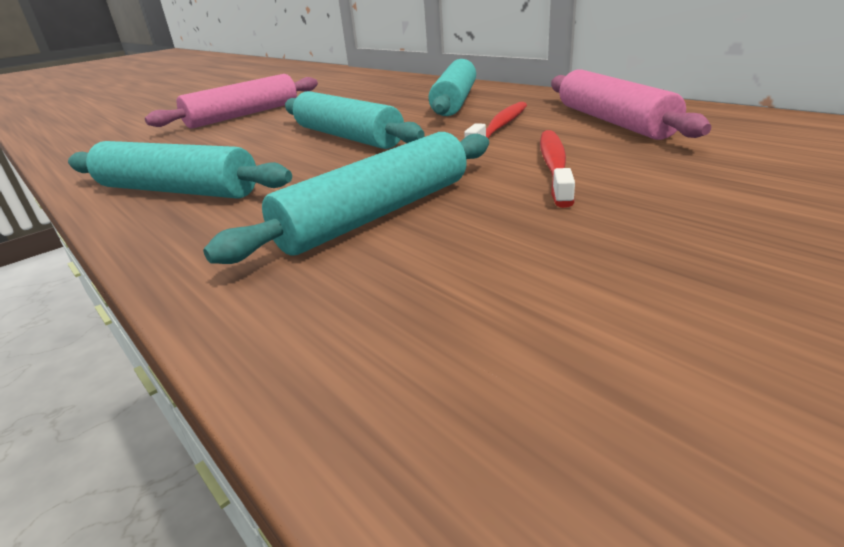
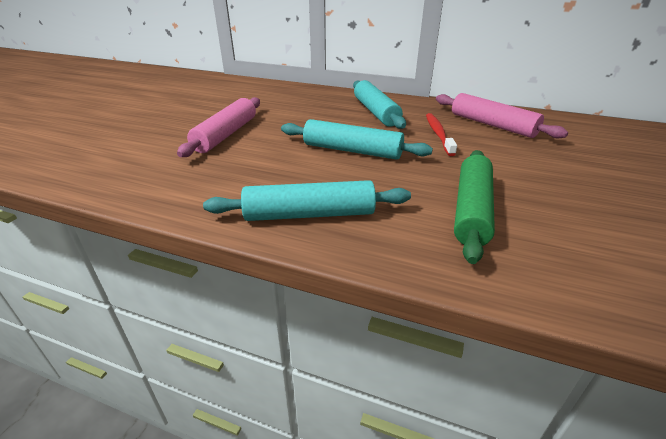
camera: 30 degrees left, 5 degrees up
(378, 214) = (471, 210): turquoise rolling pin -> green rolling pin
(554, 166) = (509, 162): red toothbrush -> none

